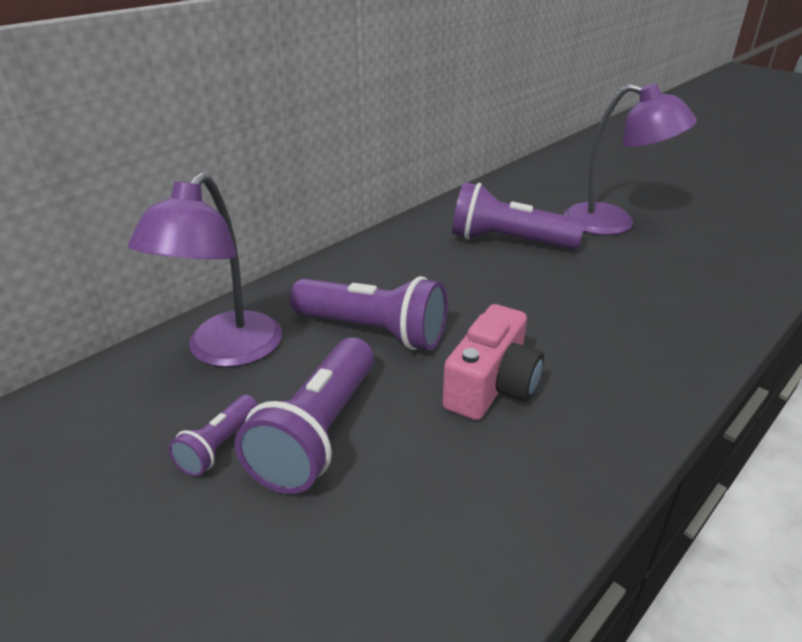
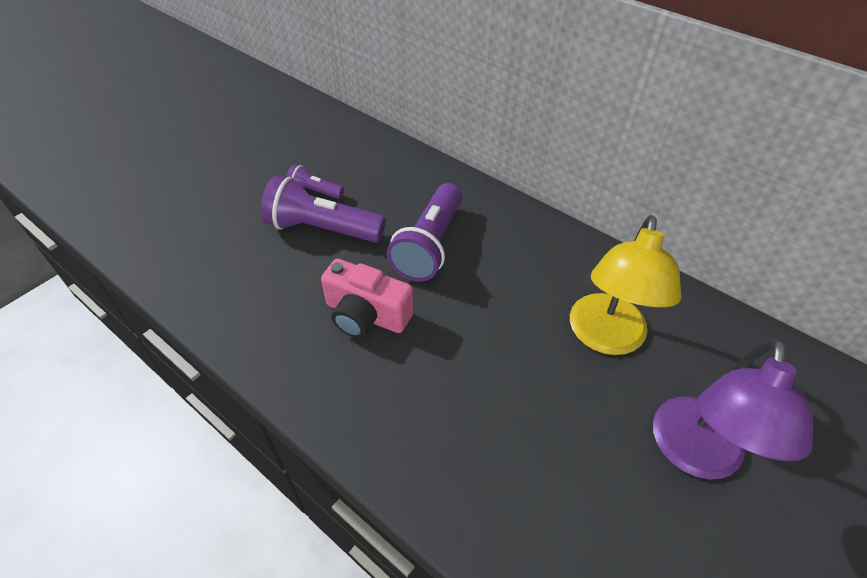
camera: 85 degrees right, 15 degrees up
(225, 352) = (400, 178): purple lamp -> none
(508, 241) = (605, 338): purple flashlight -> yellow lamp

